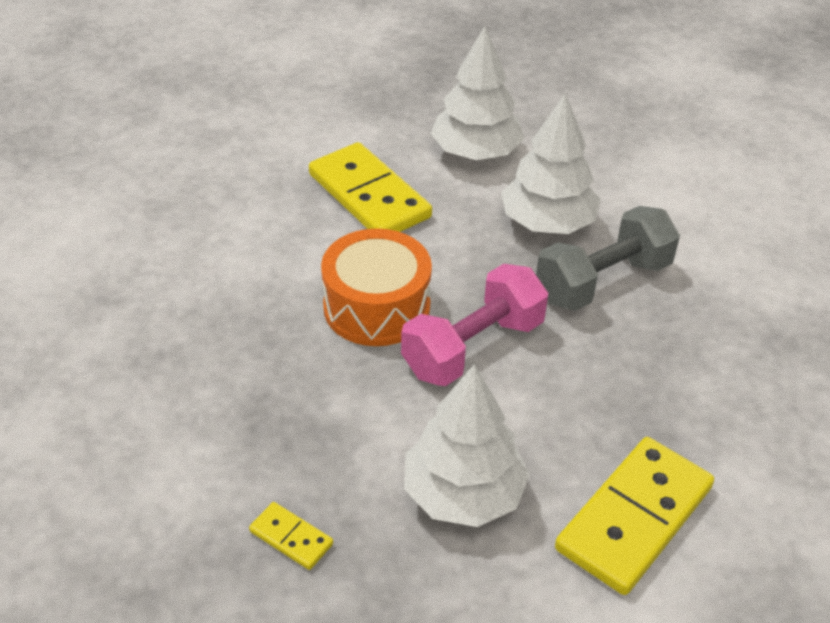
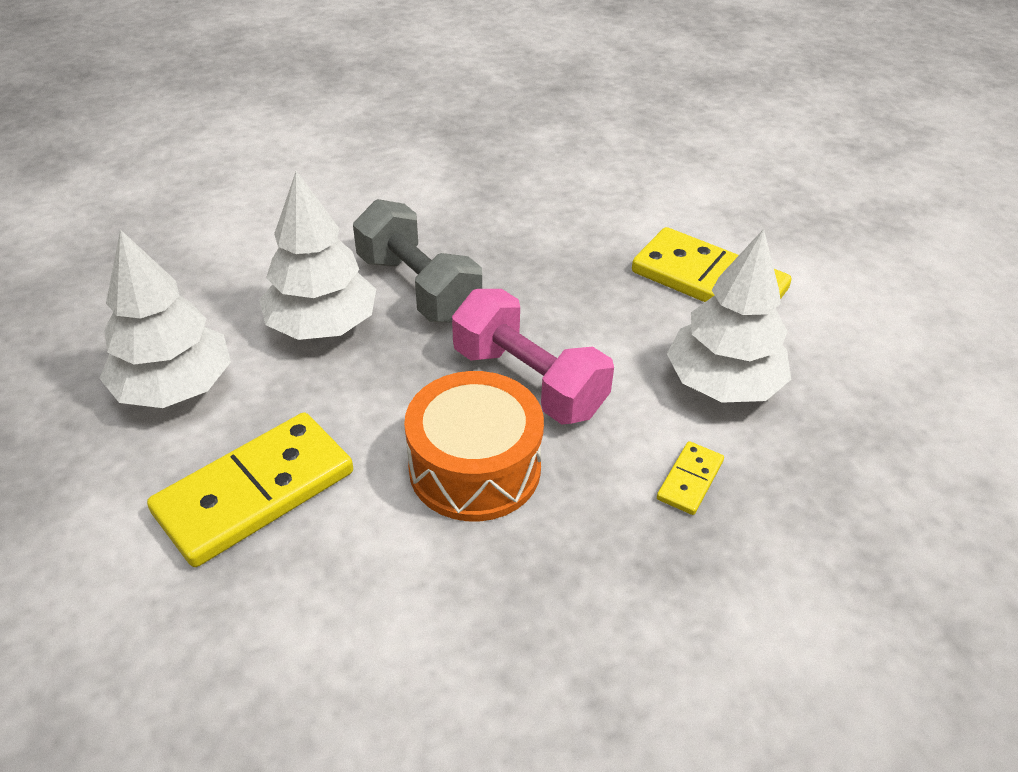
camera: 95 degrees left, 0 degrees up
(291, 538) = (826, 511): yellow domino -> yellow domino (689, 480)

